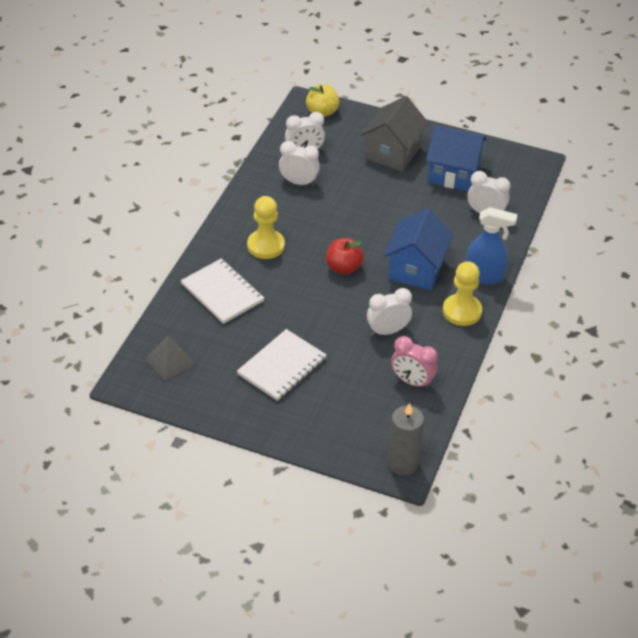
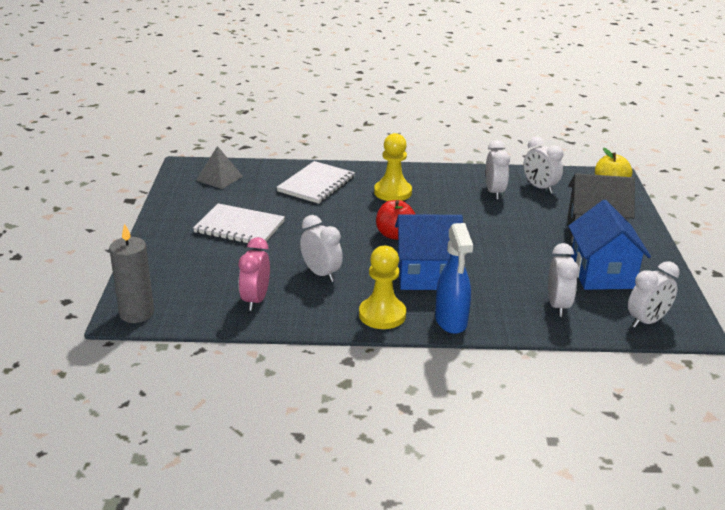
camera: 70 degrees right, 15 degrees down
(520, 178) = (647, 321): none -> white clock

